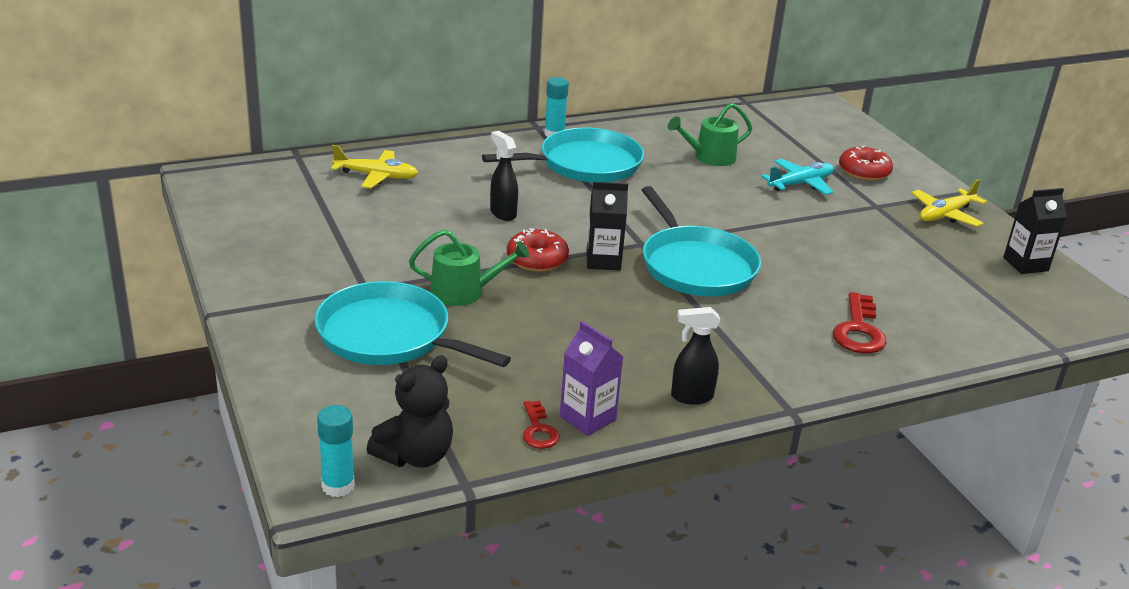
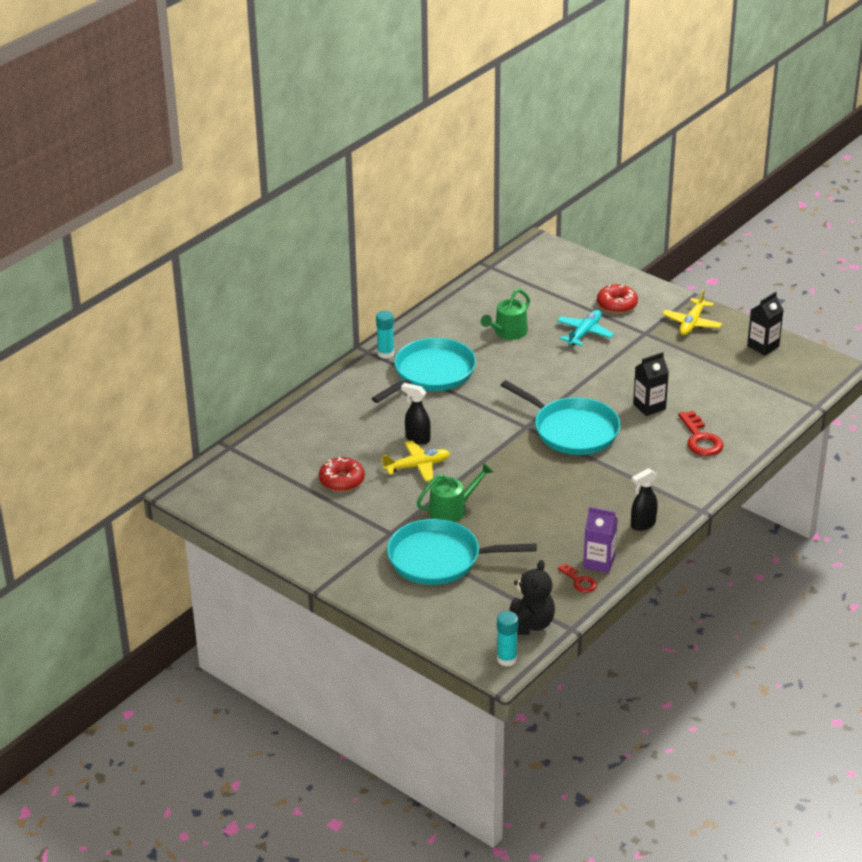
camera: 25 degrees left, 5 degrees up
(376, 176) = (303, 442): yellow plane -> yellow plane (417, 466)
(537, 259) = (473, 466): red donut -> red donut (342, 480)
(603, 261) = (514, 450): black carton -> black carton (649, 406)

